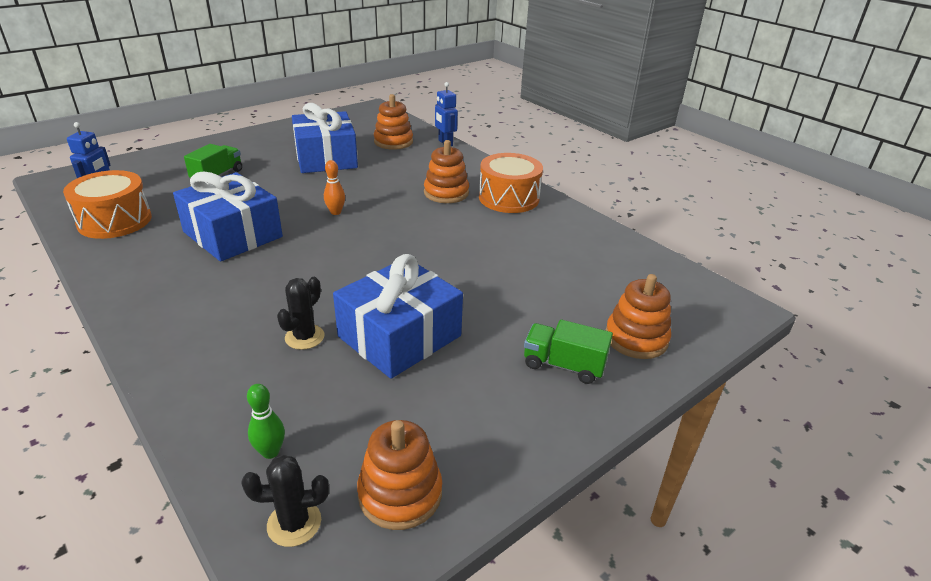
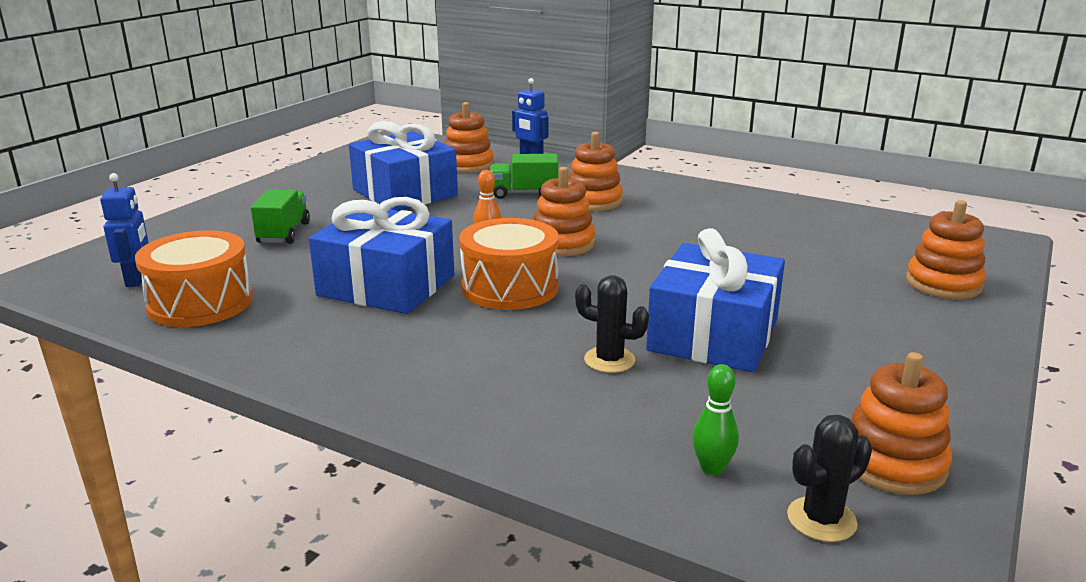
camera: 20 degrees left, 10 degrees down
(304, 337) = (609, 360): black cactus -> black cactus turned 75 degrees counterclockwise
(383, 226) = (562, 243): none -> orange stacking toy
(508, 198) = (668, 194): orange drum -> orange drum (510, 288)
(563, 365) = (906, 320): green truck -> green truck (524, 194)

